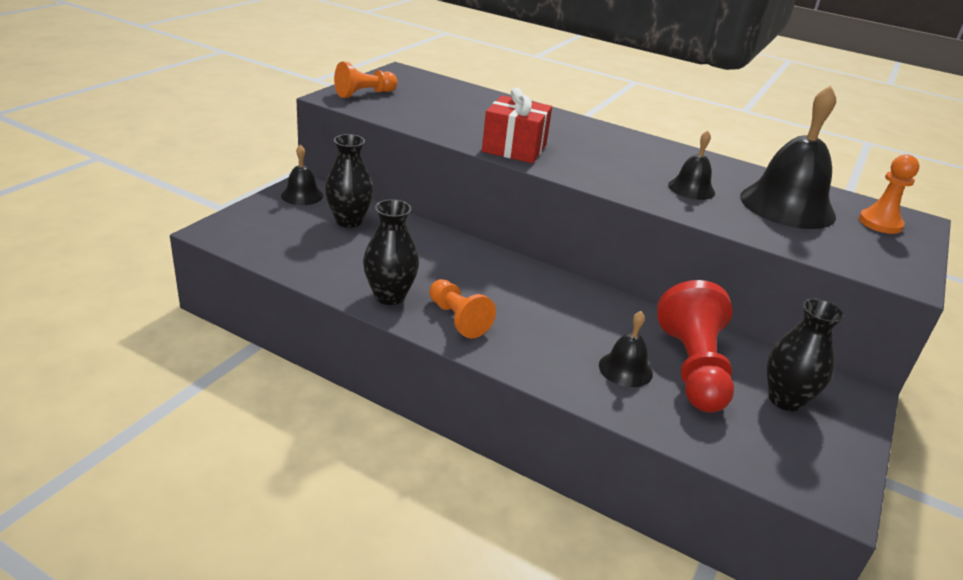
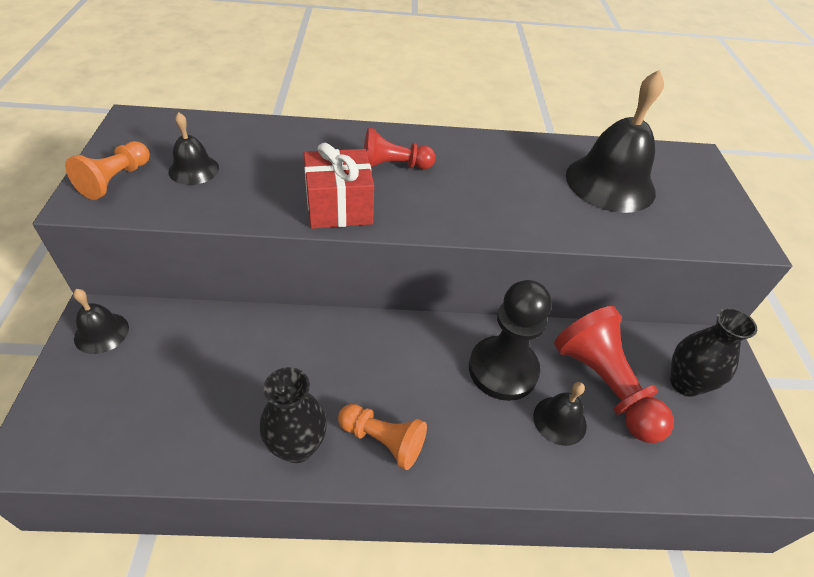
camera: 30 degrees left, 15 degrees up
(349, 221) = (182, 349): black vase -> none
(582, 142) = (393, 166): none -> red pawn
(599, 323) = (503, 369): none -> black pawn
(691, 189) = (528, 195): black bell -> black bell (194, 169)
(880, 223) = (682, 173): orange pawn -> none

